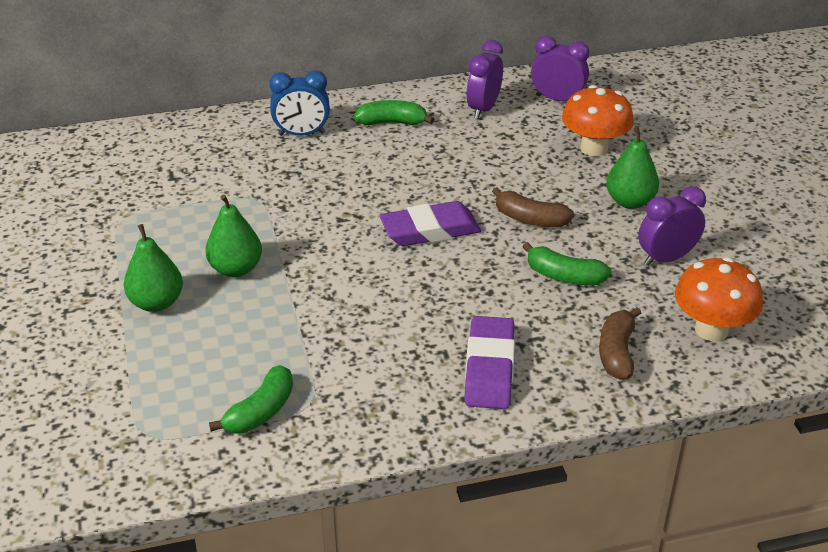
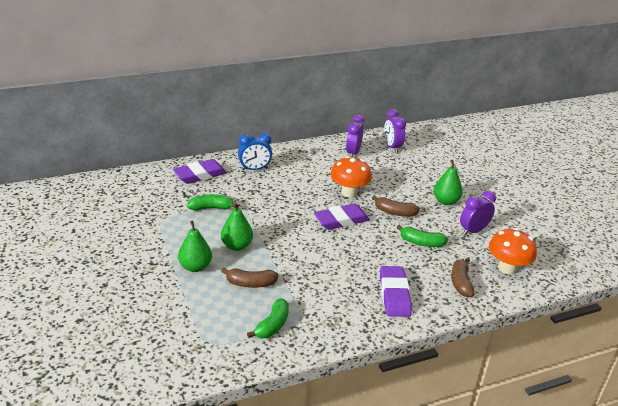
camera: 10 degrees left, 5 degrees down
(206, 142) = (200, 175): none -> purple eraser
(242, 336) = (250, 283): none -> brown banana
(392, 122) = (304, 161): green banana -> green banana (211, 208)
(557, 99) = (392, 147): purple clock -> purple clock turned 120 degrees counterclockwise
(594, 148) = (419, 173): orange mushroom -> orange mushroom (349, 192)

